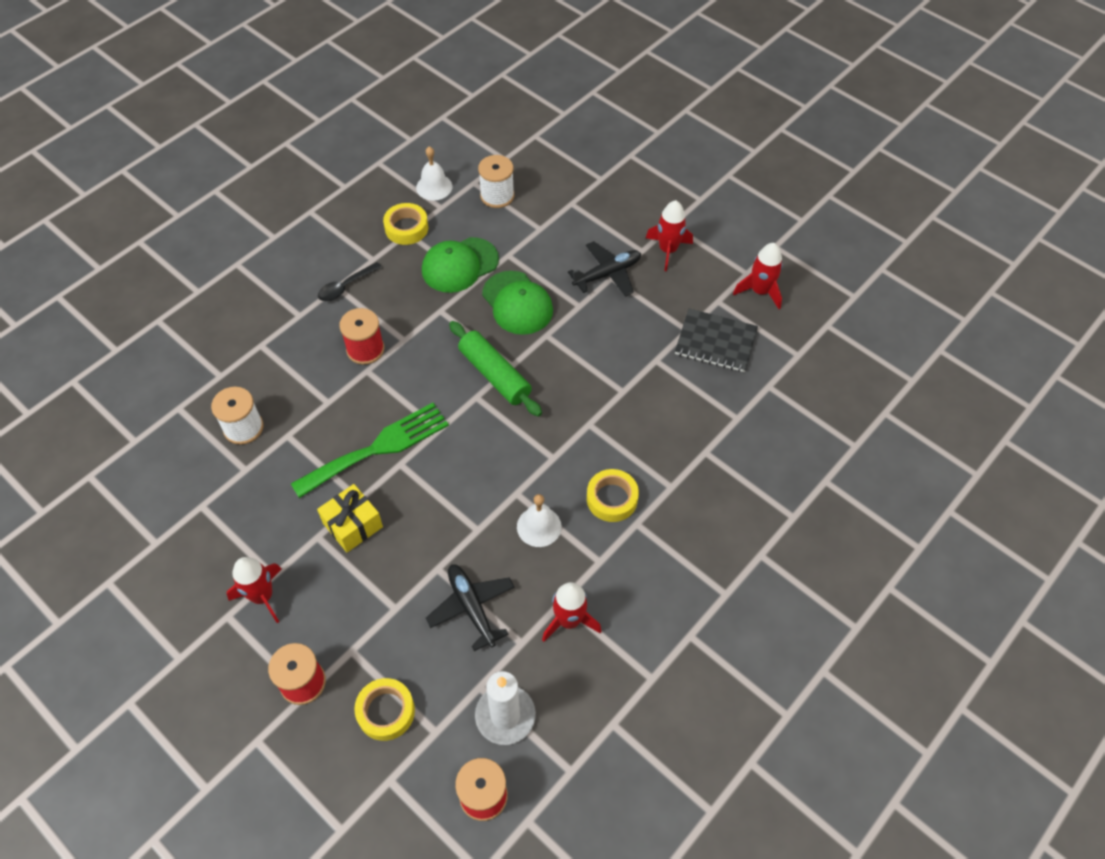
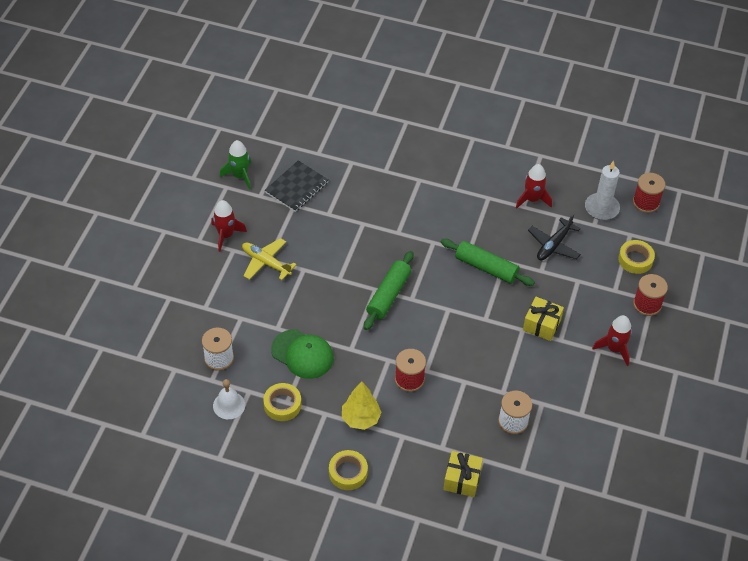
camera: 115 degrees left, 5 degrees down
(210, 347) = (462, 479): none -> yellow gift
(346, 287) = (360, 418): black spoon -> yellow tree
(378, 448) = (481, 336): green fork -> none
(479, 501) = (486, 267): none -> green rolling pin
(517, 303) = (320, 305): green cap -> none
(539, 526) = (484, 232): white bell -> none
(607, 274) = (266, 262): black plane -> yellow plane
(612, 499) = (444, 204): yellow tape -> yellow tape (348, 473)
(715, 342) = (297, 187): black notebook -> black notebook turned 45 degrees clockwise
(760, 291) = (240, 176): red rocket -> green rocket

